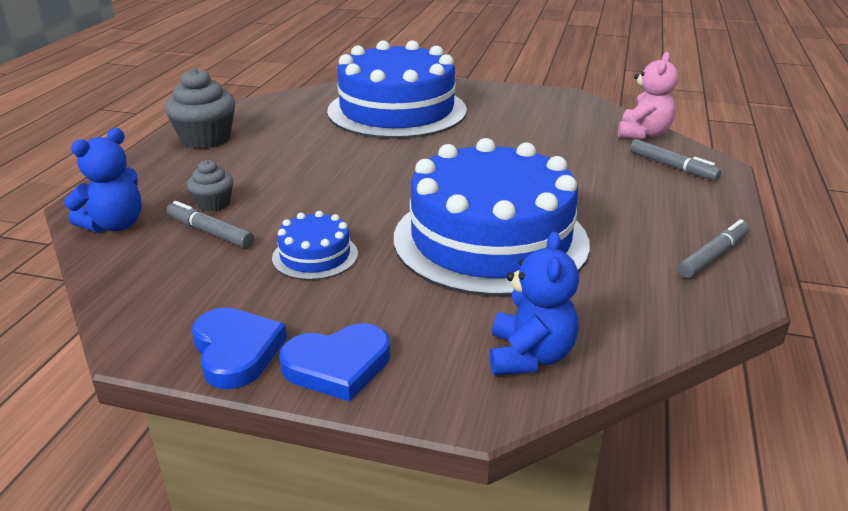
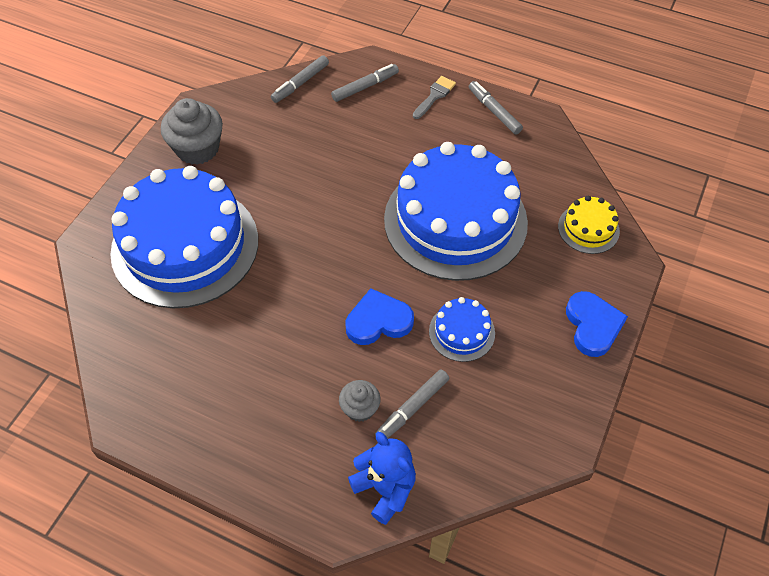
camera: 80 degrees left, 25 degrees up
(206, 139) = (204, 425): grey cupcake -> grey cupcake (197, 148)
(236, 351) = (575, 382): blue heart -> blue heart (378, 321)
(529, 356) = (588, 228): blue teddy bear -> yellow cake
(643, 134) = (300, 83): pink teddy bear -> grey marker
(700, 210) = (434, 96): none -> grey brush

